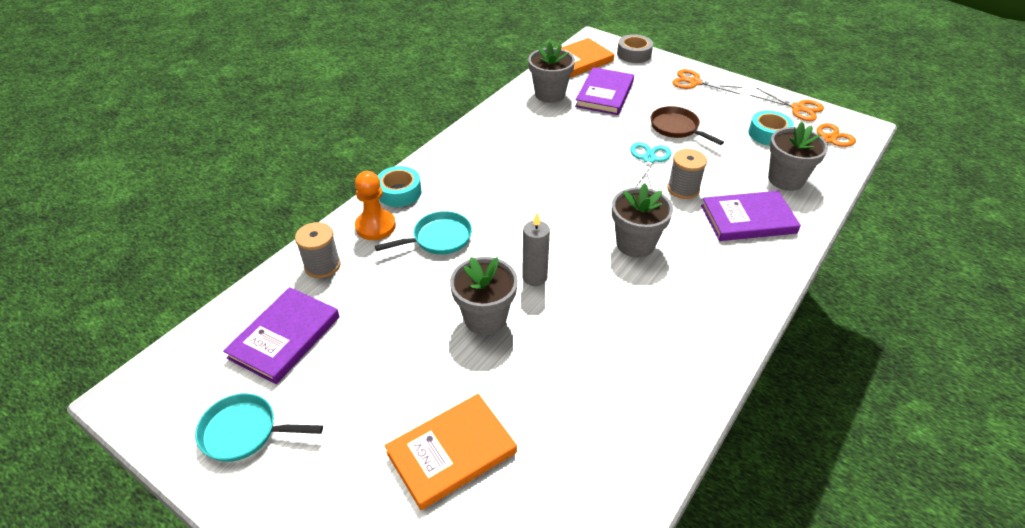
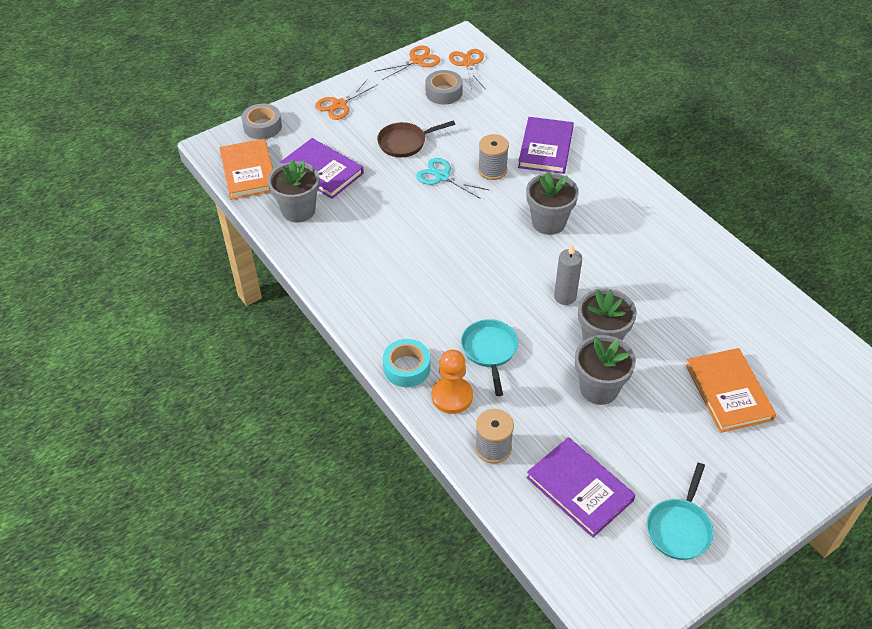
camera: 70 degrees left, 5 degrees up
(768, 134) = (444, 92): turquoise tape -> grey tape
(786, 179) = (507, 108): grey flower pot -> grey flower pot (599, 388)

